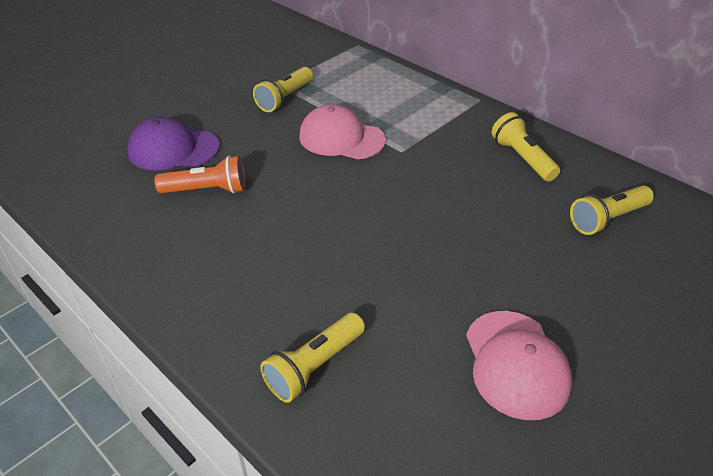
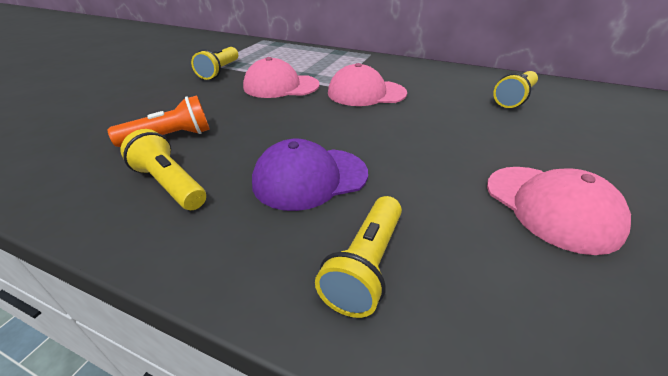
camera: 20 degrees left, 5 degrees down
(173, 149) = (124, 115): purple cap -> purple cap (310, 178)
(431, 170) = (366, 93): none -> pink cap
(522, 158) = (425, 77): yellow flashlight -> yellow flashlight (169, 184)

